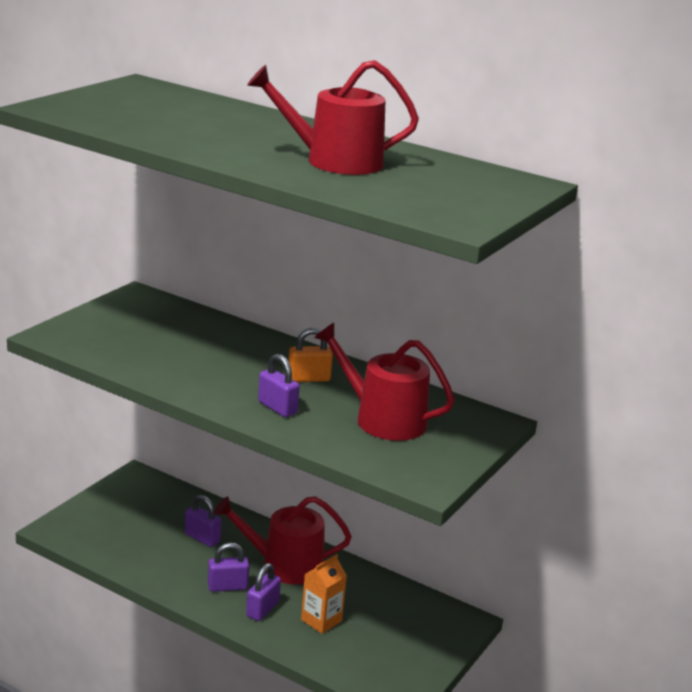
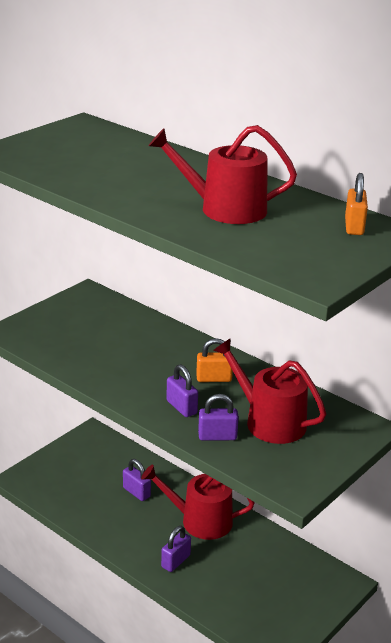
camera: 10 degrees right, 5 degrees up
(227, 586) = (150, 538): purple padlock -> purple padlock (217, 436)
(321, 620) = (223, 574): orange carton -> none
(484, 178) = (354, 227): none -> orange padlock

